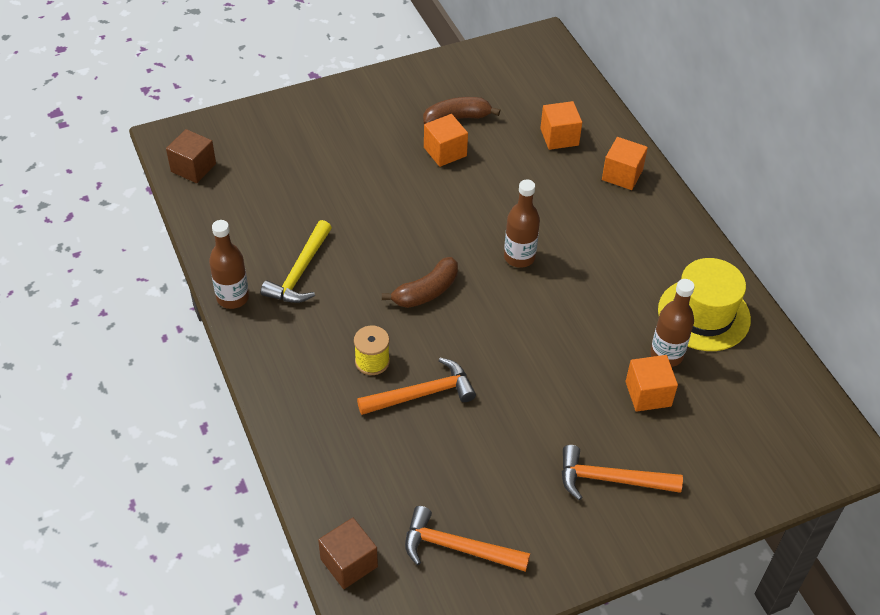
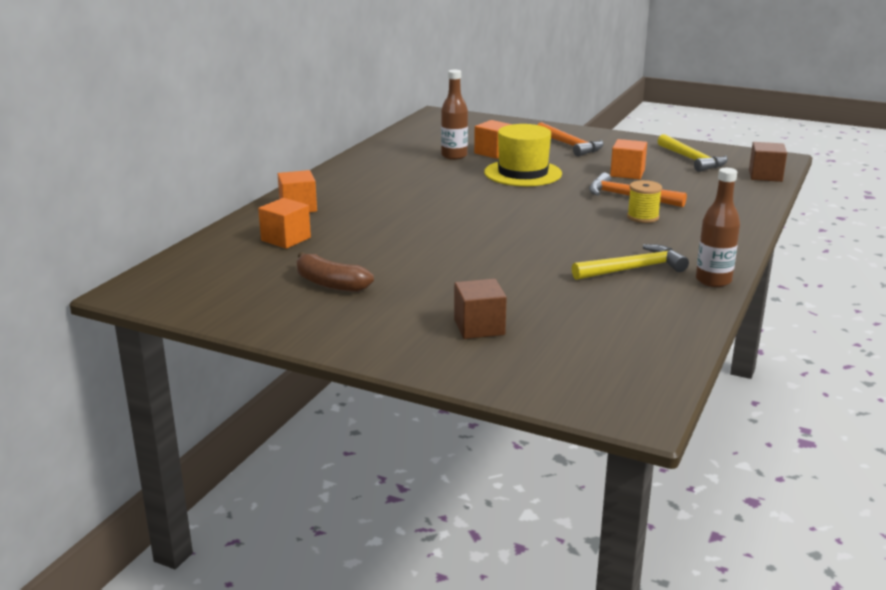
camera: 130 degrees left, 25 degrees down
(193, 168) = (642, 374): brown cube -> brown cube (479, 327)
(426, 292) = (550, 224): brown banana -> none
(445, 152) = (386, 272): orange cube -> orange cube (627, 173)
(457, 548) = (692, 160): orange hammer -> yellow hammer
(519, 257) = (454, 210): brown bottle -> none
(704, 314) = (400, 156): yellow hat -> yellow hat (523, 173)

